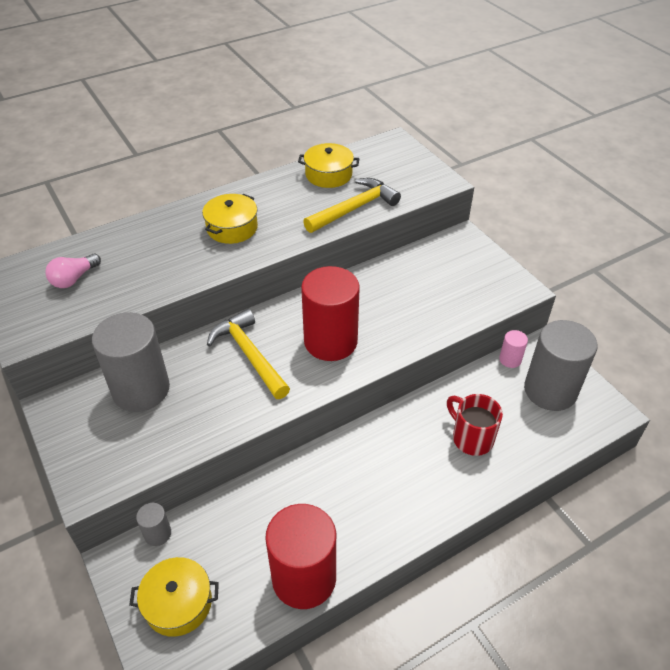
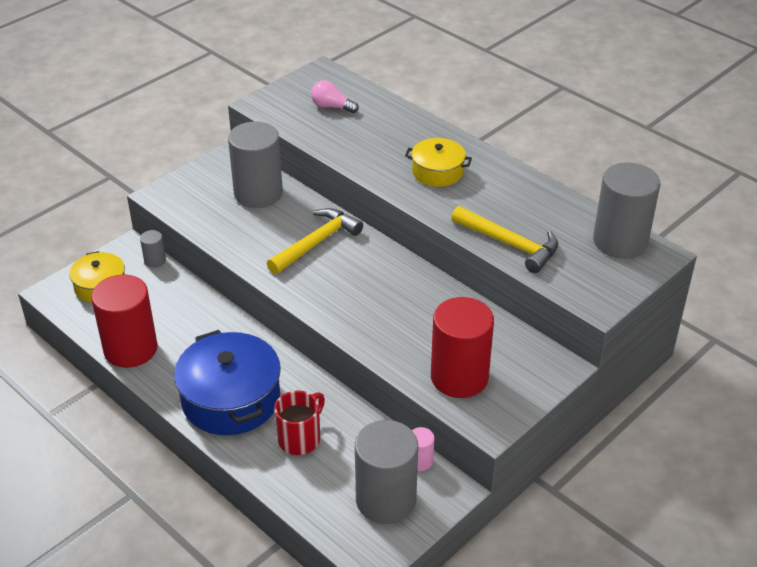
camera: 75 degrees right, 5 degrees down
(328, 174) = (560, 216): yellow pot -> none
(330, 341) = (351, 289): red cylinder -> red cylinder (459, 377)
(373, 154) = (620, 241): none -> grey cylinder
(408, 487) = (231, 399): none -> blue pot

